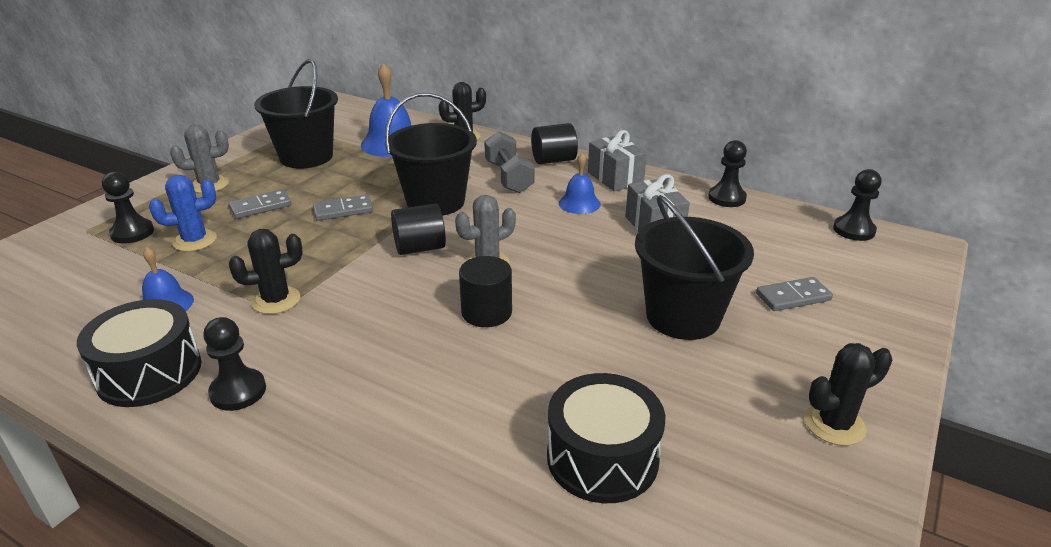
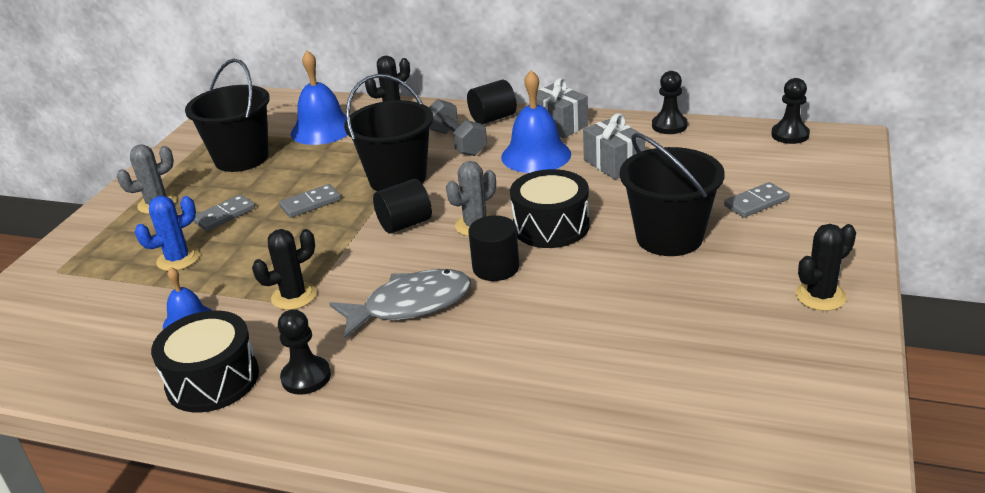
camera: 10 degrees left, 0 degrees up
(132, 233) = (108, 264): black pawn -> none
(381, 335) = (410, 305): none -> grey fish
(579, 203) = (536, 155): blue bell -> blue bell, size x1.71
(602, 458) = (646, 360): black drum -> black drum (551, 226)

